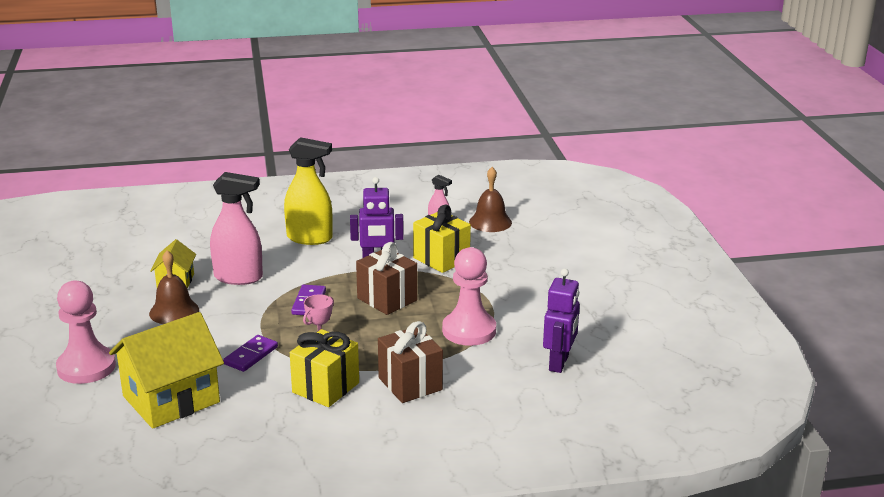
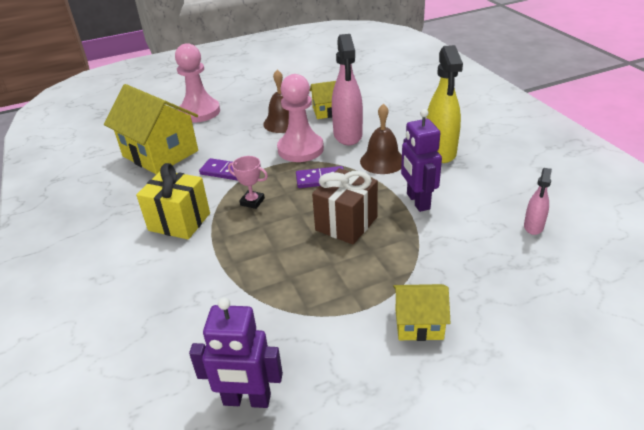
camera: 80 degrees right, 10 degrees up
(410, 384) = (189, 273): brown gift -> none
(441, 259) = (454, 244): yellow gift -> none
(469, 330) = (302, 298): pink pawn -> pink pawn (300, 149)
(490, 222) = (580, 267): brown bell -> brown bell (382, 161)
(516, 288) = (419, 324): none -> yellow house

